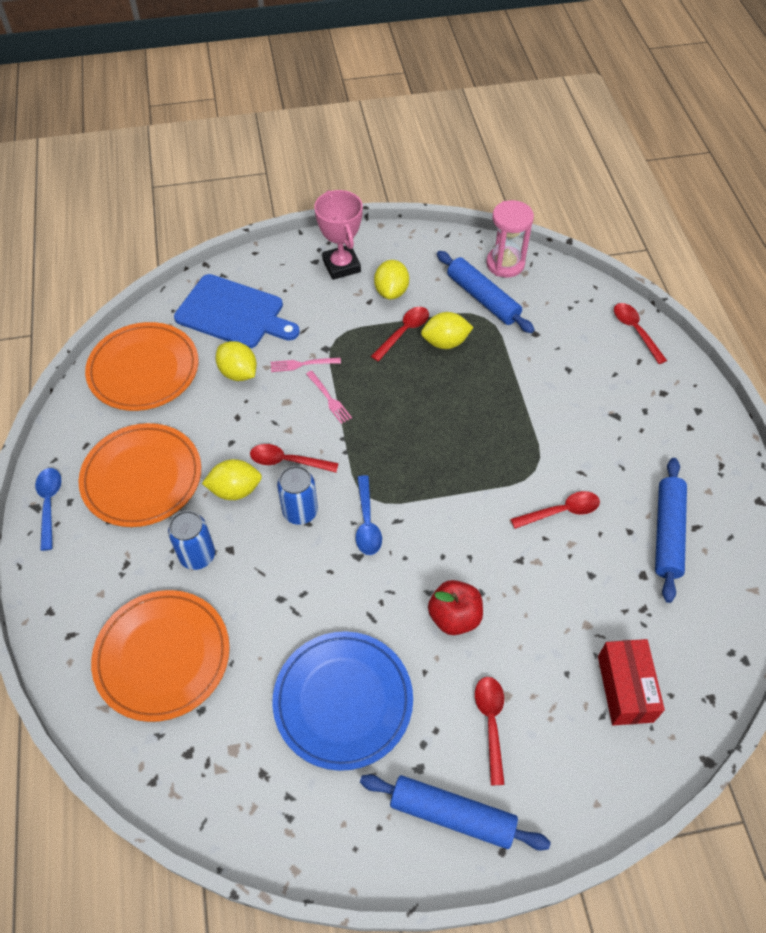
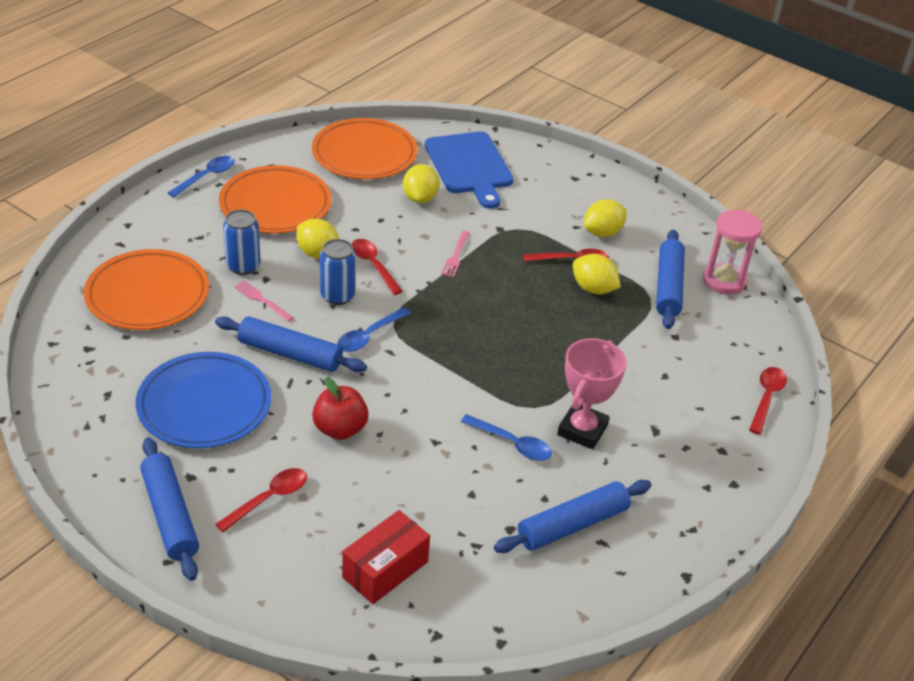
camera: 45 degrees right, 15 degrees down
(302, 364) = (469, 225): pink fork -> pink fork (262, 300)
(338, 594) = (290, 354): none -> blue rolling pin
(341, 266) = (590, 193): pink trophy -> pink trophy (582, 430)
(561, 511) = (512, 443): red spoon -> blue spoon

